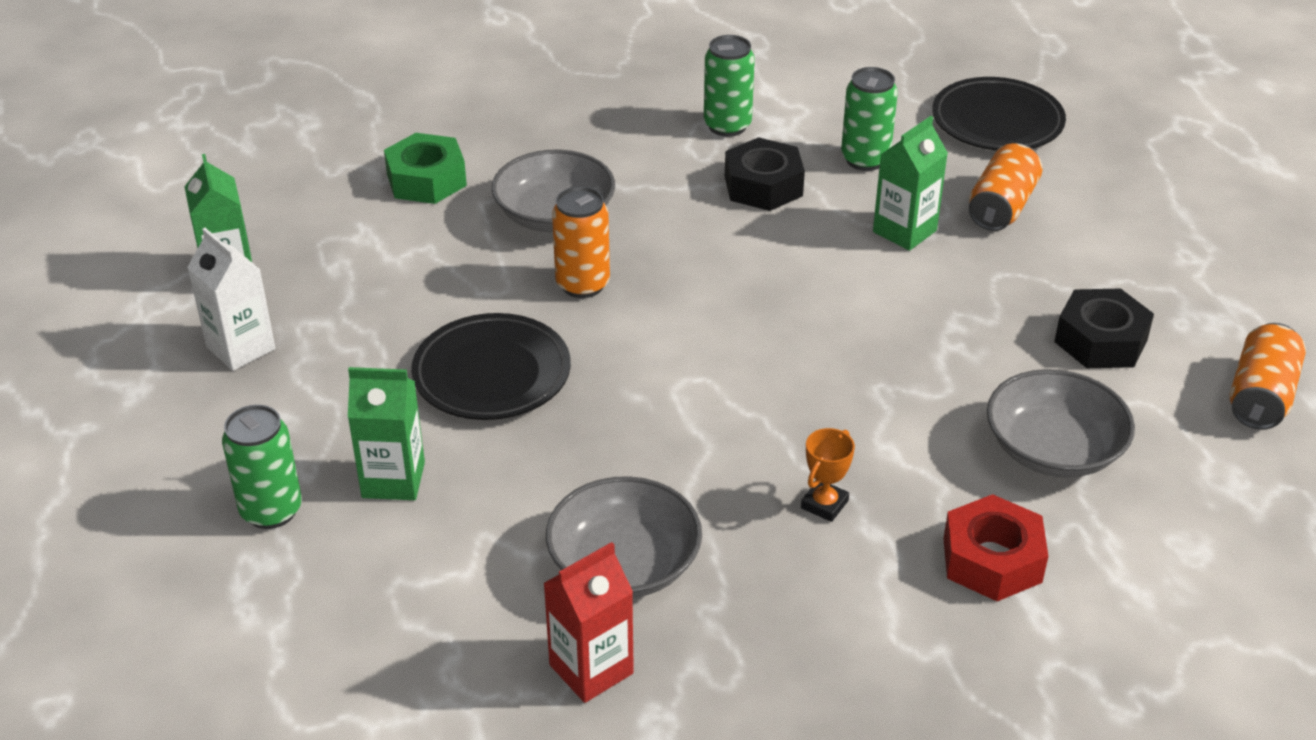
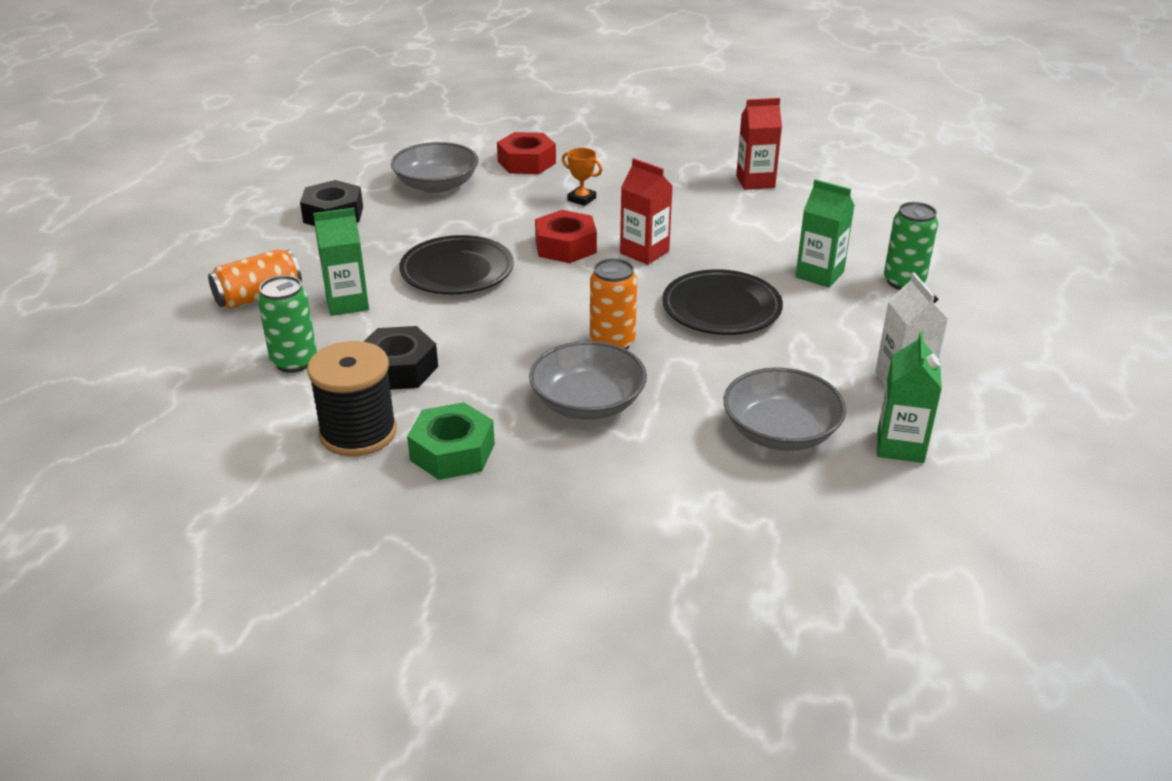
camera: 150 degrees left, 5 degrees down
(426, 180) = (676, 477): green nut -> green nut (452, 452)
(624, 564) = (709, 208): grey bowl -> grey bowl (780, 432)
(650, 431) = (644, 252): none -> red carton
(727, 126) = (358, 433): green can -> black spool
(759, 402) = (565, 246): none -> red nut
(824, 504) = (581, 199): orange trophy -> orange trophy turned 60 degrees clockwise
(997, 122) = (150, 355): black plate -> black plate (457, 271)
(1260, 396) = (299, 173): orange can -> none

